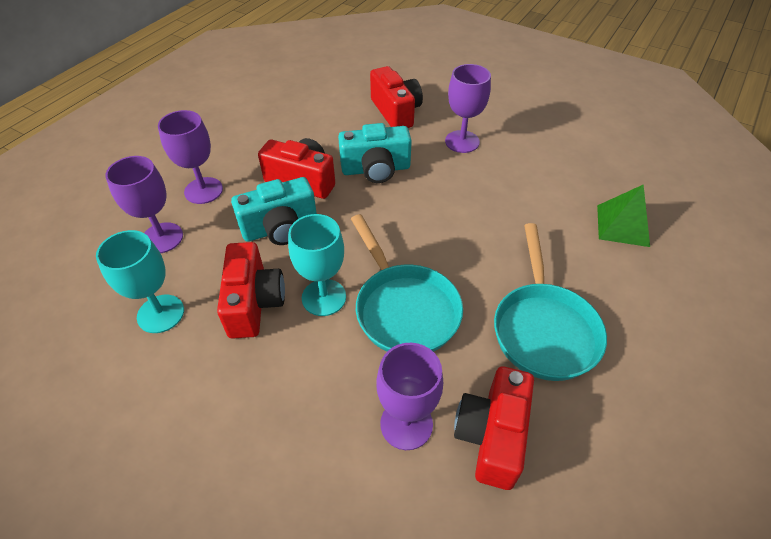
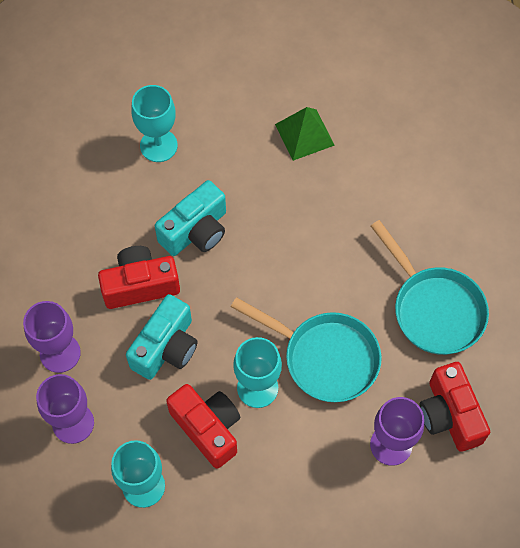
camera: 35 degrees left, 15 degrees up
(396, 112) = (158, 145): red camera -> turquoise goblet
(462, 141) = (248, 149): purple goblet -> none
(623, 225) = (437, 169): green pyramid -> green pyramid (304, 134)

